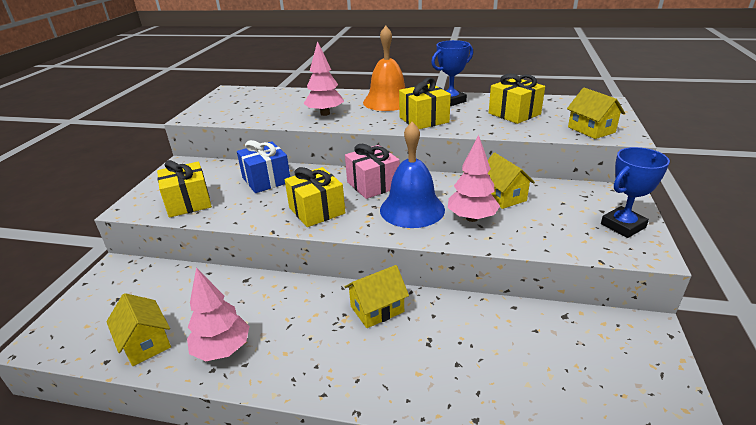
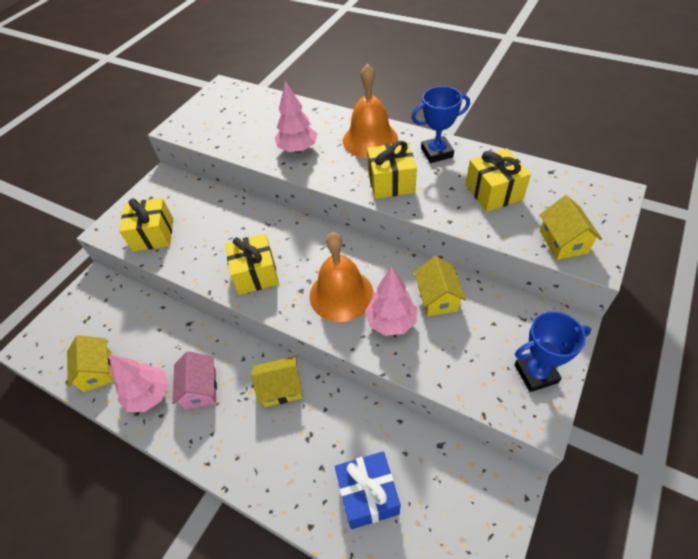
camera: 20 degrees right, 20 degrees up
(266, 180) = (227, 218): blue gift -> blue gift (368, 495)
(284, 330) = (200, 389): none -> pink house
(373, 185) = (320, 249): pink gift -> none
(412, 209) = (341, 294): blue bell -> orange bell

